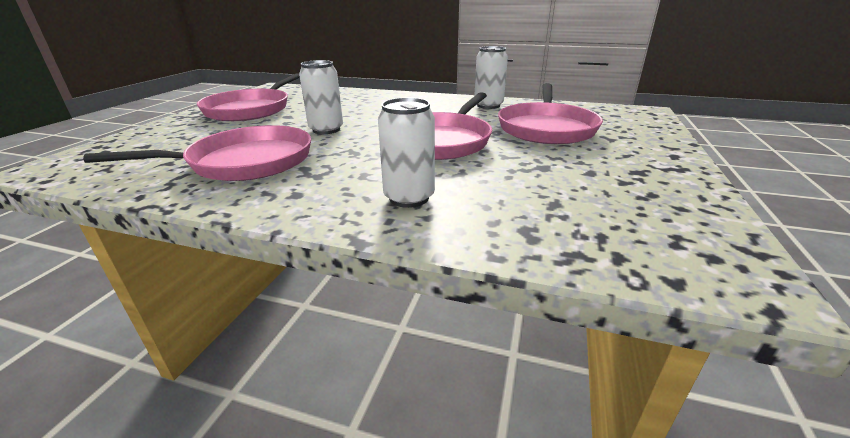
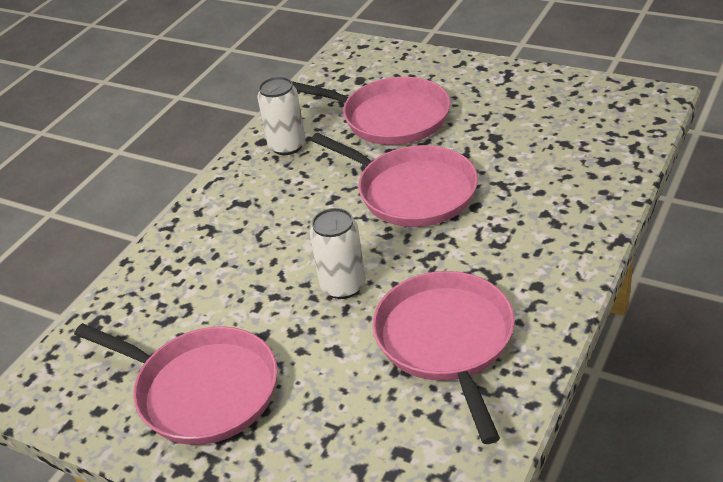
camera: 75 degrees left, 10 degrees up
(409, 197) = (549, 215): white can -> none

